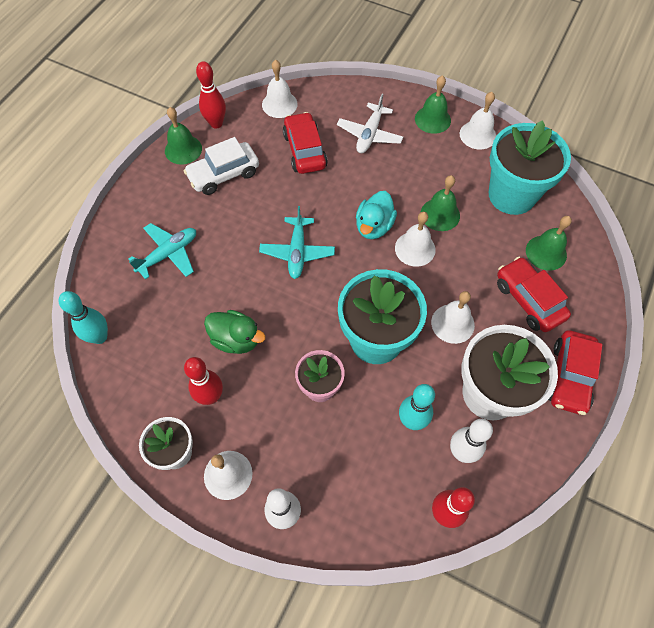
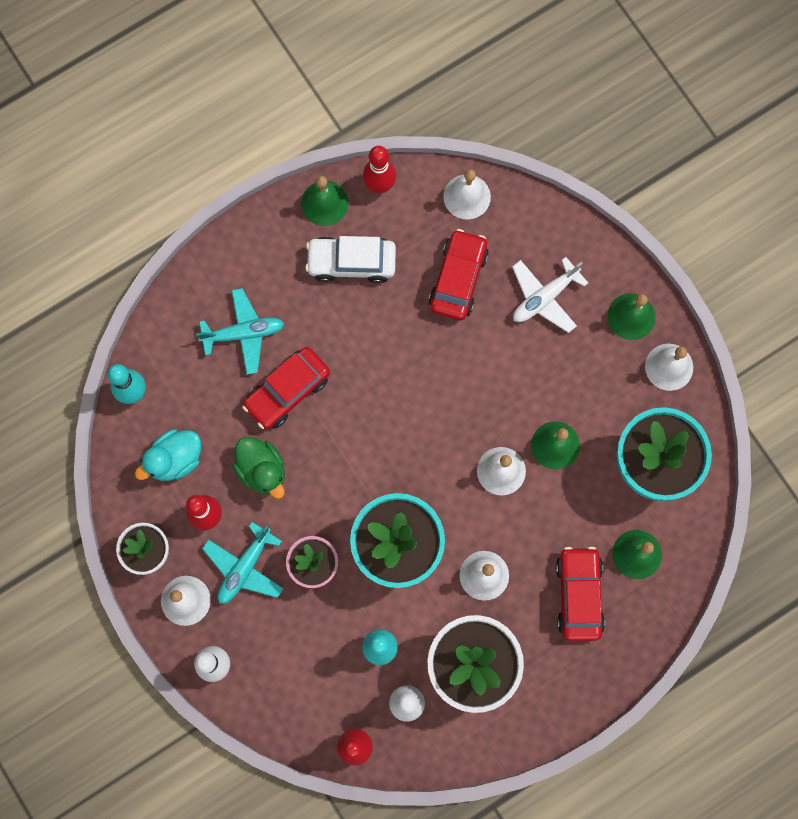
camera: 30 degrees right, 15 degrees up
(297, 252) = (376, 405): turquoise plane -> turquoise plane (244, 567)
(374, 226) = (475, 420): turquoise duck -> turquoise duck (175, 459)
(569, 377) = (560, 694): red car -> red car (287, 391)

